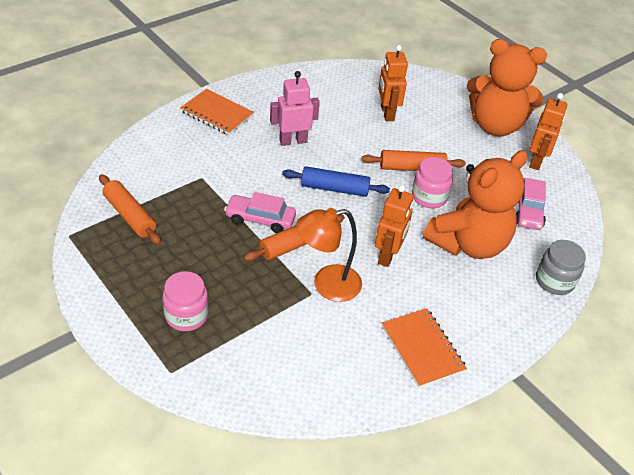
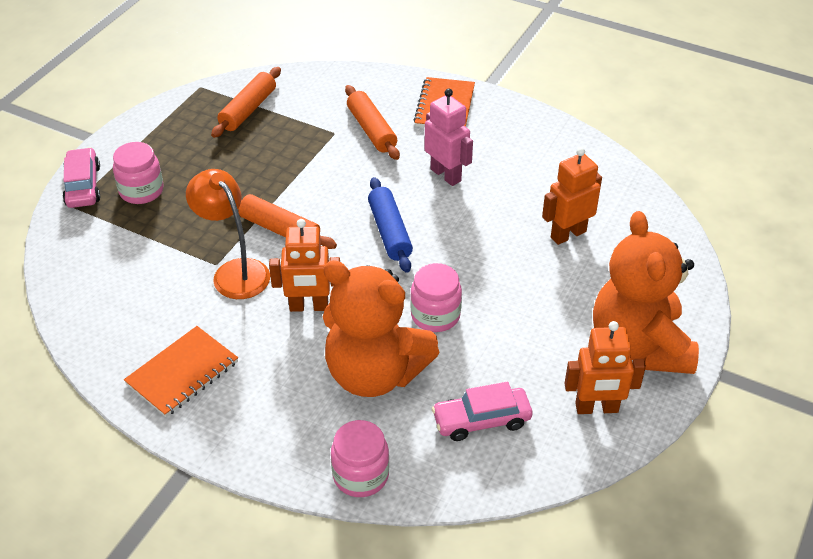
camera: 70 degrees right, 0 degrees up
(260, 219) = (301, 193): pink car -> pink car (83, 186)
(412, 168) = (478, 285): orange rolling pin -> orange rolling pin (371, 130)
(554, 281) = (361, 475): grey jar -> pink jar

